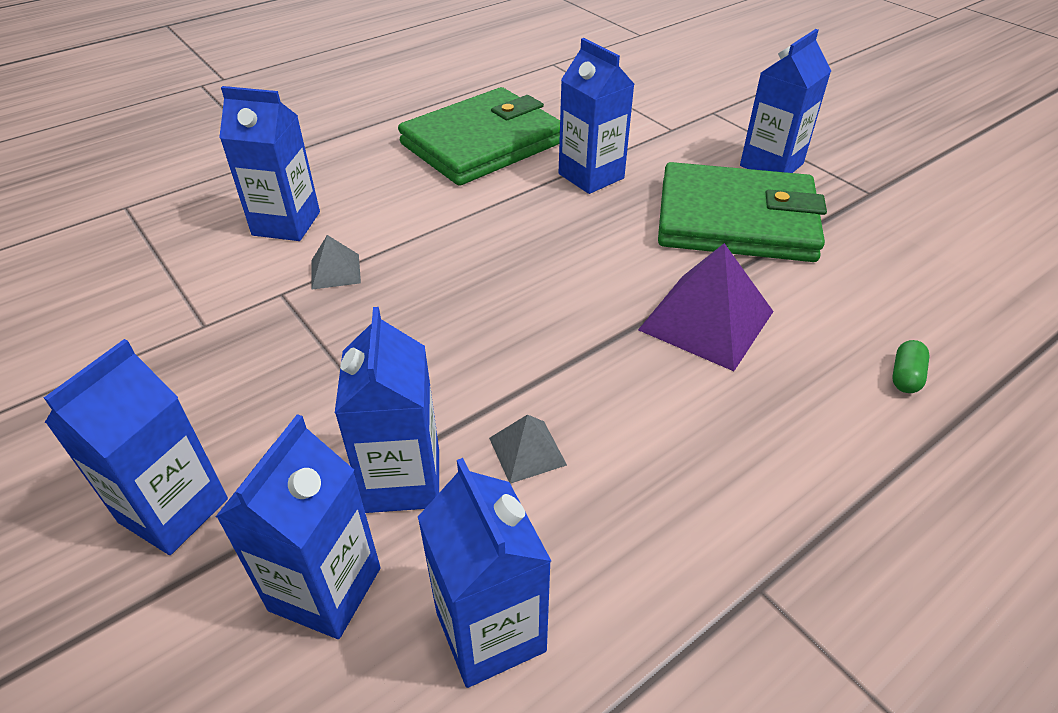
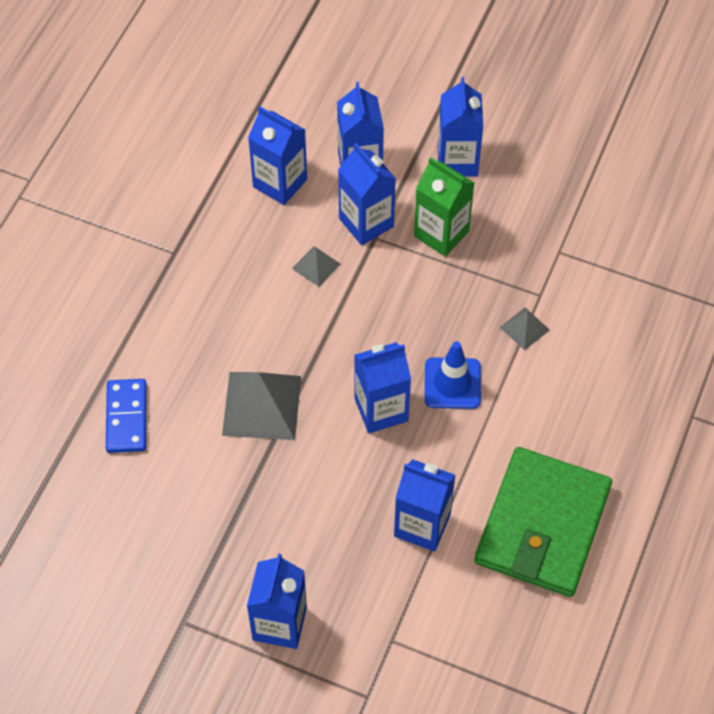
camera: 150 degrees right, 15 degrees up
(286, 224) = (601, 352): blue carton -> blue carton (381, 410)
(314, 412) = (441, 233): none -> green carton
(464, 257) = (452, 383): none -> blue traffic cone
(706, 320) = (261, 405): purple pyramid -> grey pyramid
(736, 220) = (281, 524): green wallet -> none
(905, 376) = (126, 417): green capsule -> blue domino

